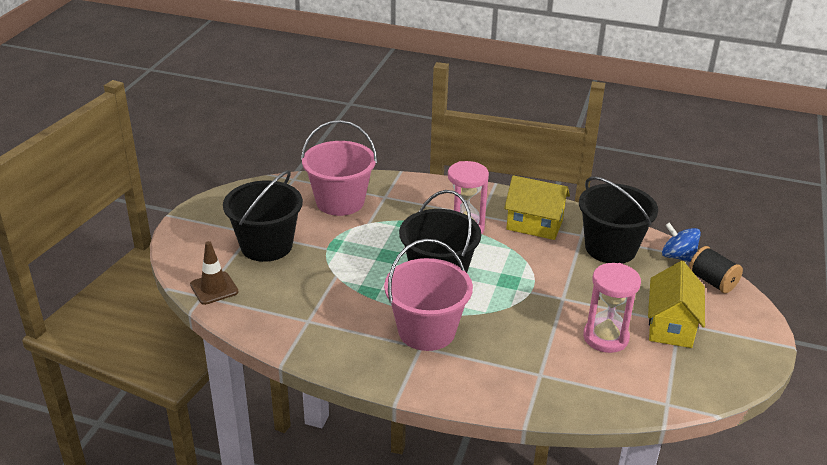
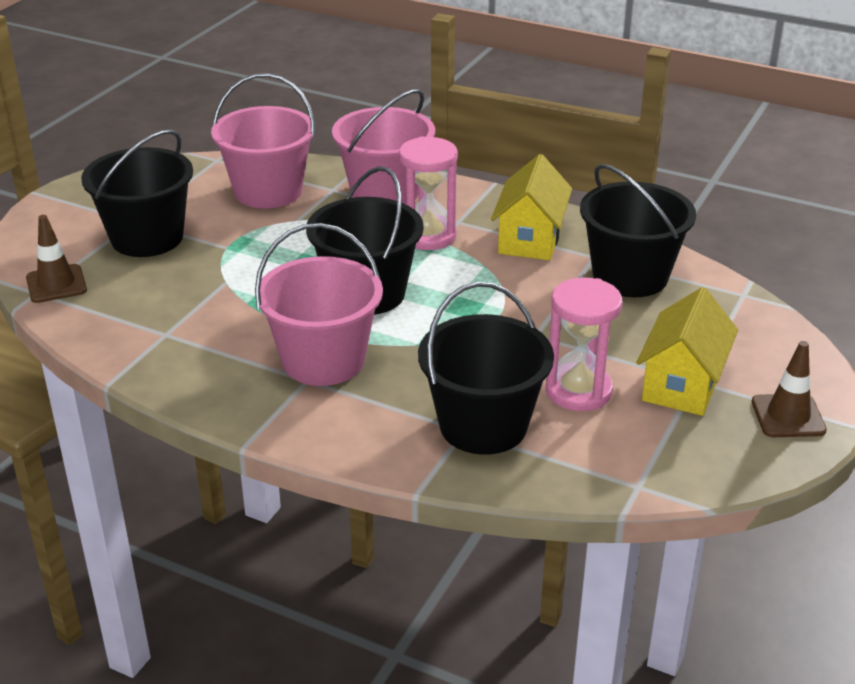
camera: 10 degrees right, 0 degrees up
(422, 196) = (384, 192): none -> pink bucket
(534, 225) = (530, 239): yellow house -> yellow house turned 75 degrees clockwise
(552, 370) = (483, 426): none -> black bucket
(678, 256) = (727, 295): blue spinning top -> none
(712, 281) = (767, 331): black spool -> none
(745, 343) = (788, 416): none -> brown traffic cone

